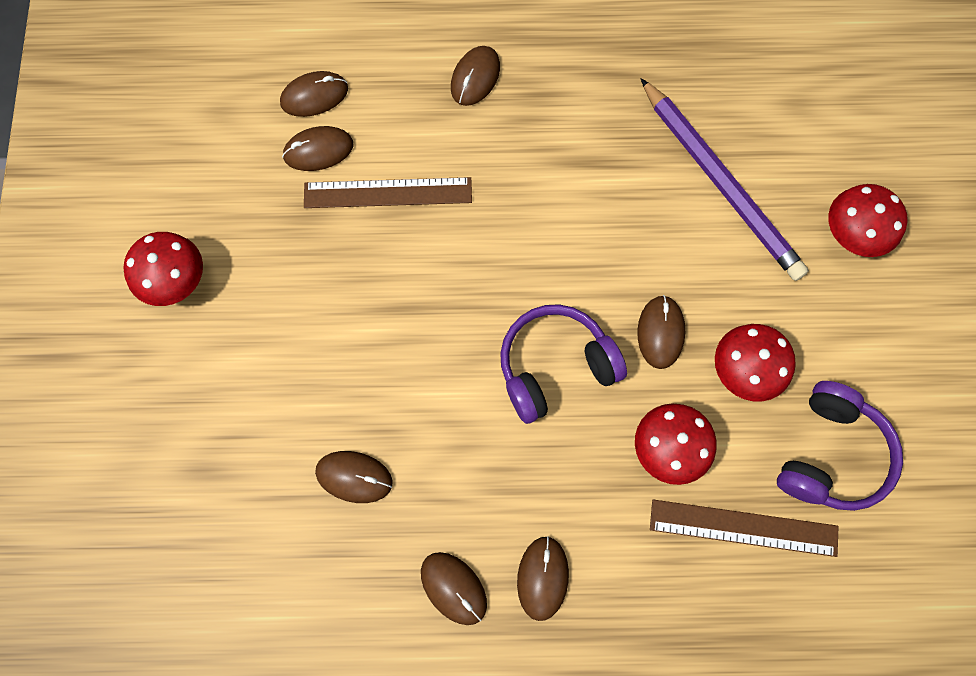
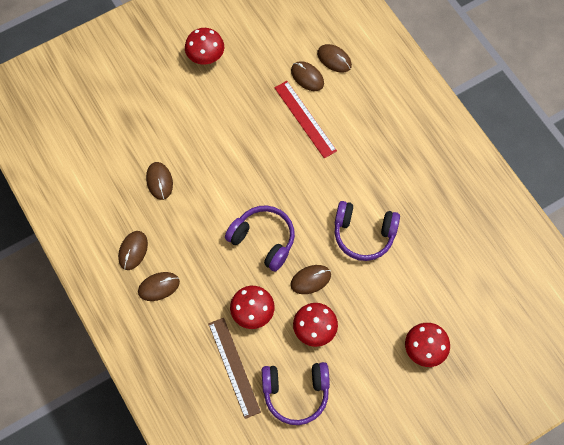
camera: 60 degrees right, 5 degrees down
(388, 192) = (305, 119): brown ruler -> red ruler
(475, 77) = (392, 124): brown mouse -> none
(628, 216) = (363, 234): none -> purple headphones
(721, 182) = (411, 269): purple pencil -> none

